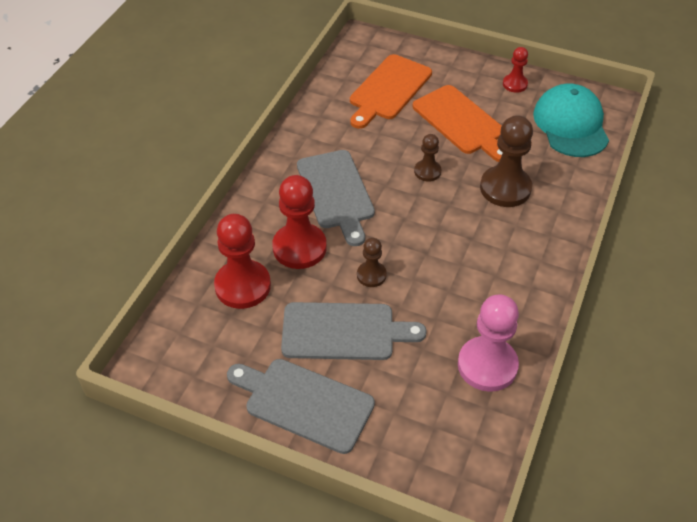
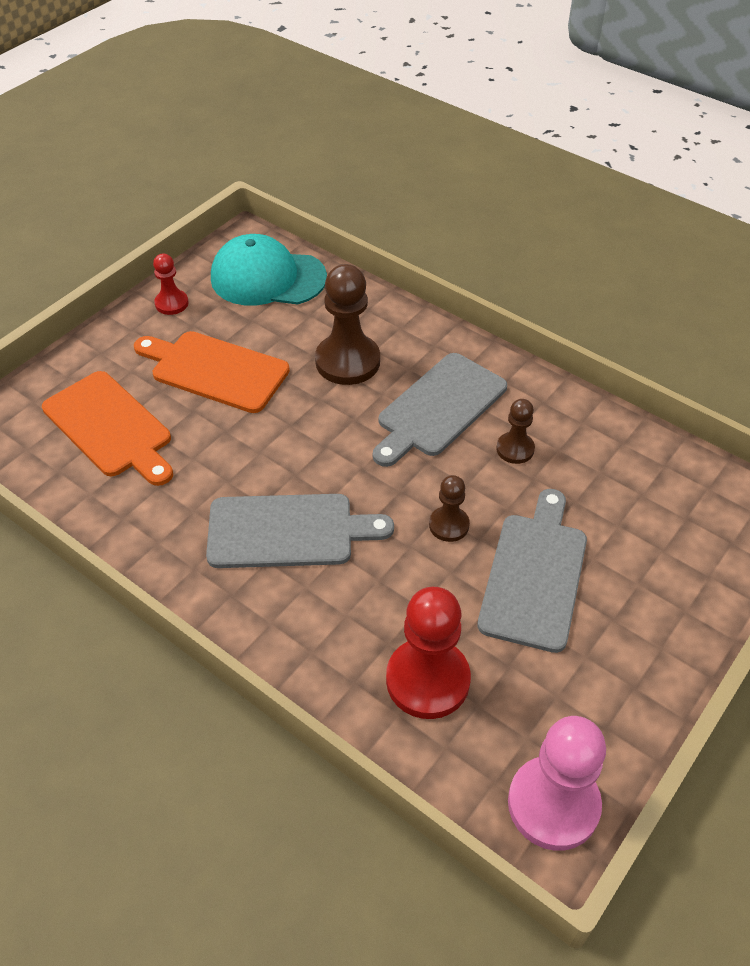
camera: 75 degrees left, 0 degrees up
(299, 248) = (376, 595): red pawn -> none
(304, 403) = (640, 642): grey cutting board -> grey cutting board (438, 408)
(427, 171) = (289, 425): brown pawn -> brown pawn (515, 449)
(461, 122) = (215, 370): orange cutting board -> orange cutting board turned 135 degrees counterclockwise
(487, 365) = (609, 449): pink pawn -> pink pawn (553, 804)

